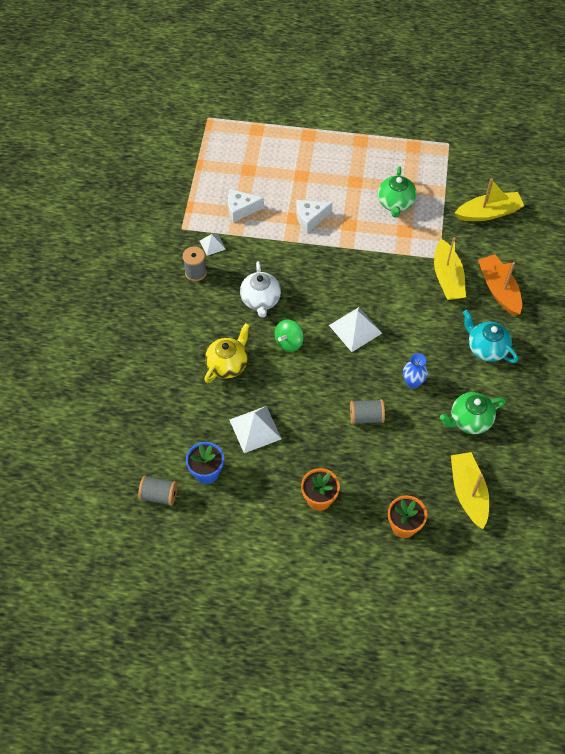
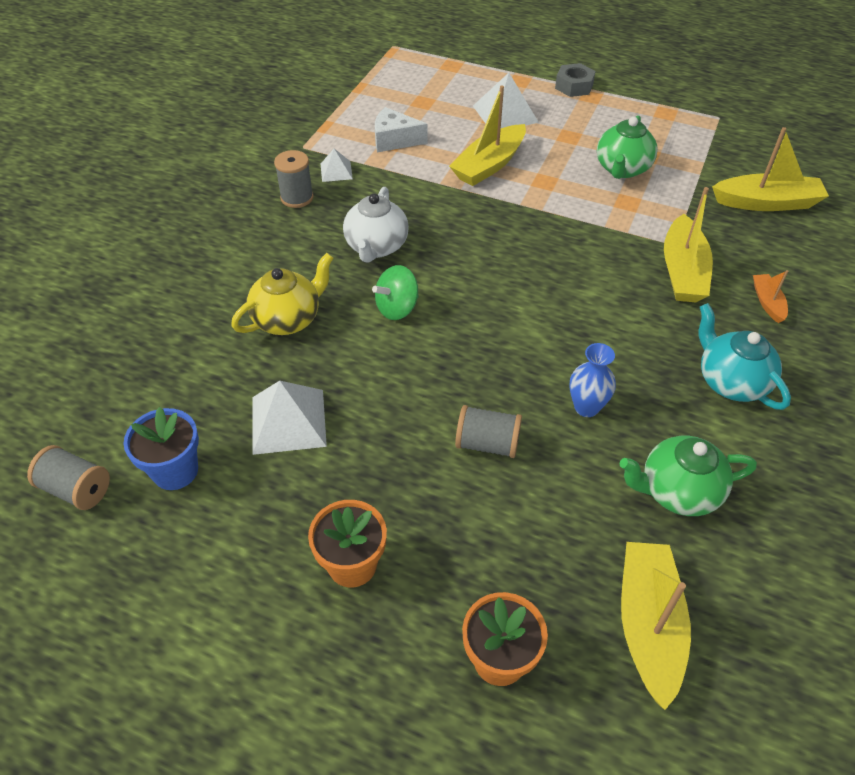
camera: 15 degrees right, 10 degrees down
(310, 218) = (489, 165): white cheese -> yellow boat
(347, 133) = (574, 86): none -> grey nut
(355, 329) = (511, 311): white pyramid -> white pyramid (505, 114)
(498, 289) = (767, 302): orange boat -> orange boat, size x0.51

